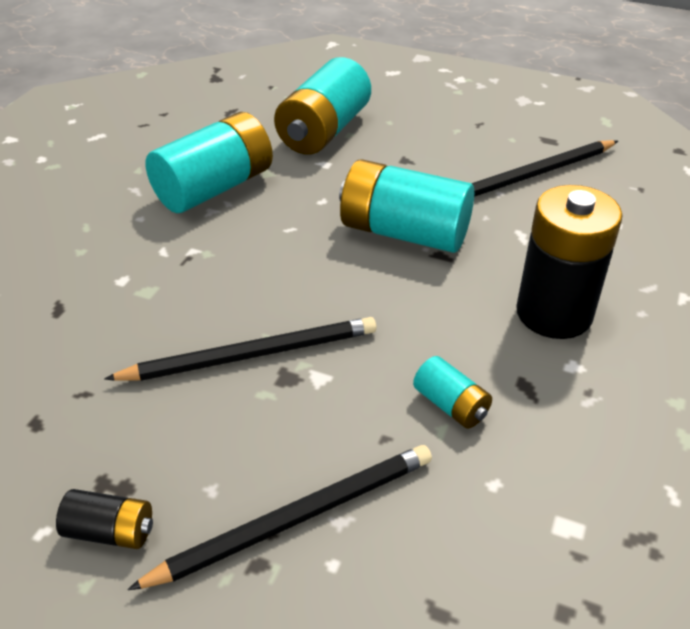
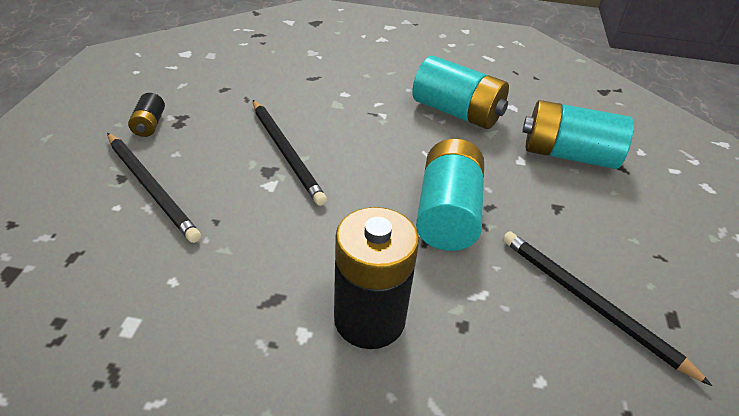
camera: 75 degrees right, 0 degrees up
(451, 405) = (248, 253): turquoise battery -> none

